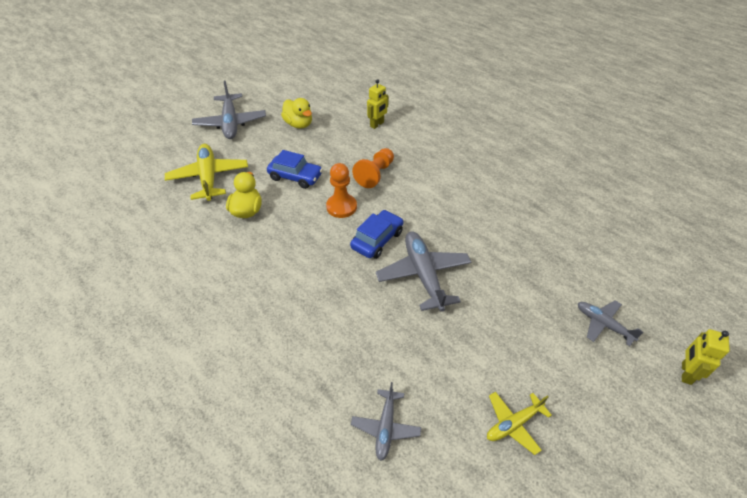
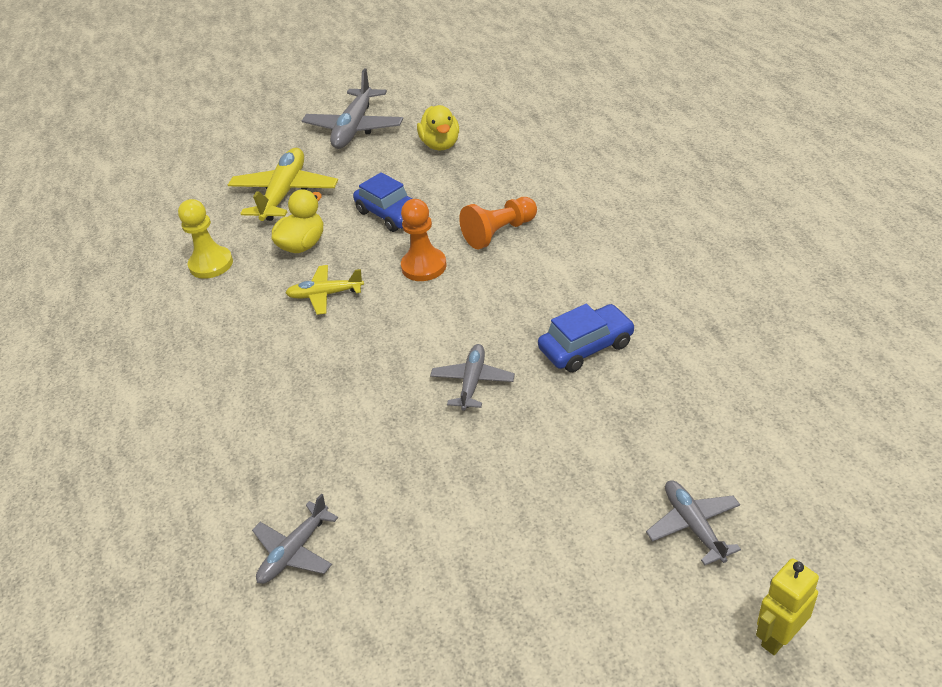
camera: 30 degrees right, 5 degrees down
(185, 240) = (211, 264): none -> yellow pawn
(377, 124) = (550, 164): yellow robot -> none
(377, 240) = (442, 320): blue car -> blue car (586, 347)
(423, 275) = (472, 382): grey plane -> grey plane, size x0.58
(513, 424) = (458, 607): yellow plane -> yellow plane (325, 295)

